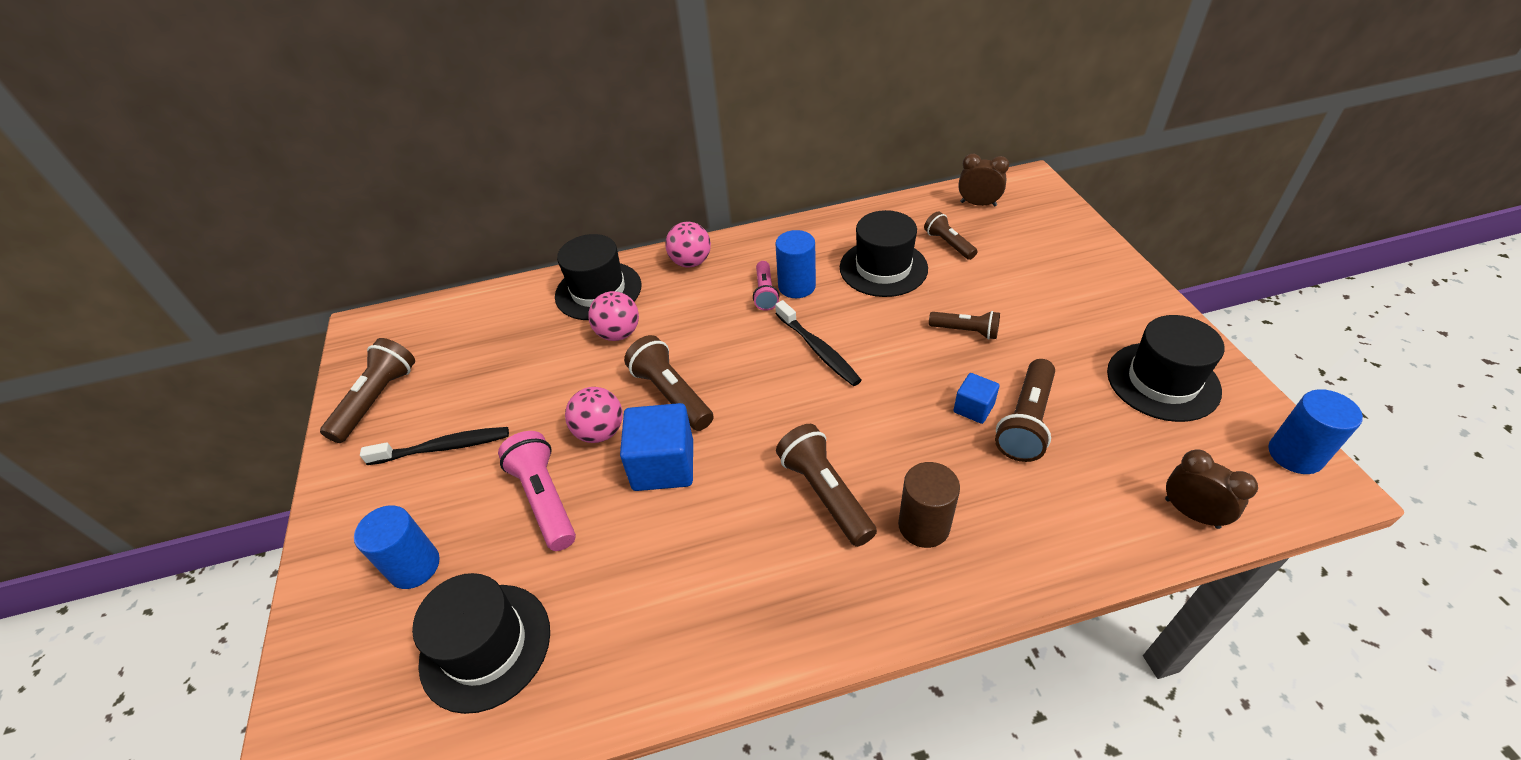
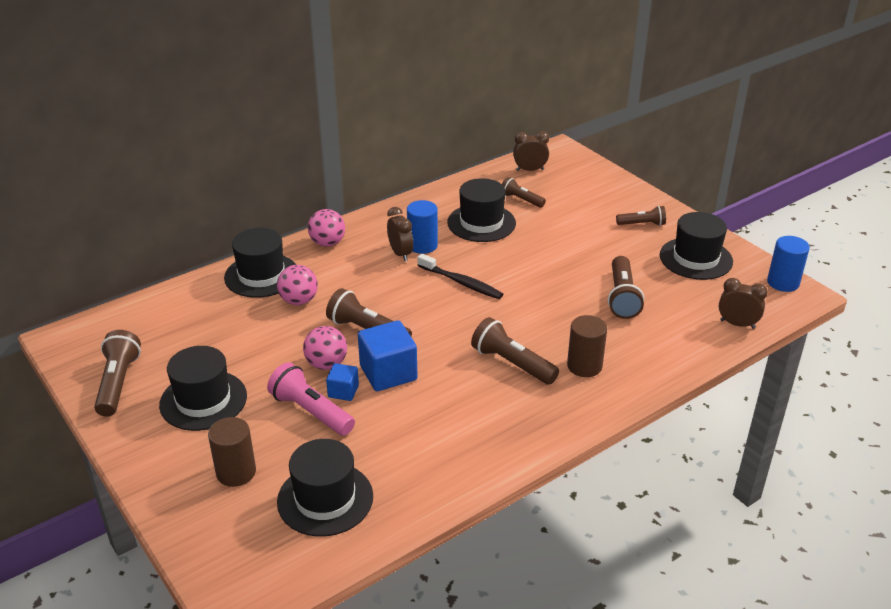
camera: 25 degrees left, 10 degrees down
(414, 566) = (236, 472): blue cylinder -> brown cylinder
(443, 447) = (203, 400): black toothbrush -> black hat
(765, 293) = (400, 254): pink flashlight -> brown clock
(965, 331) = (559, 252): brown flashlight -> brown flashlight (642, 224)
(973, 408) = (585, 296): blue cube -> blue cube (343, 391)

